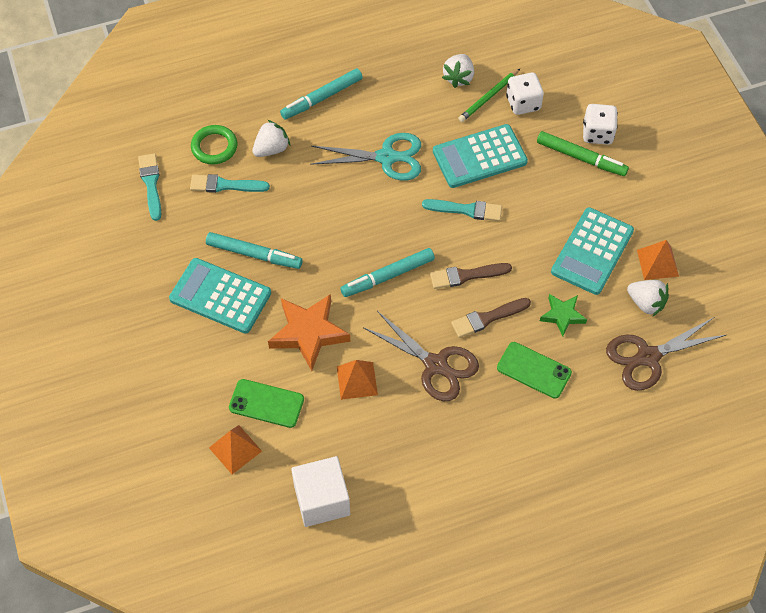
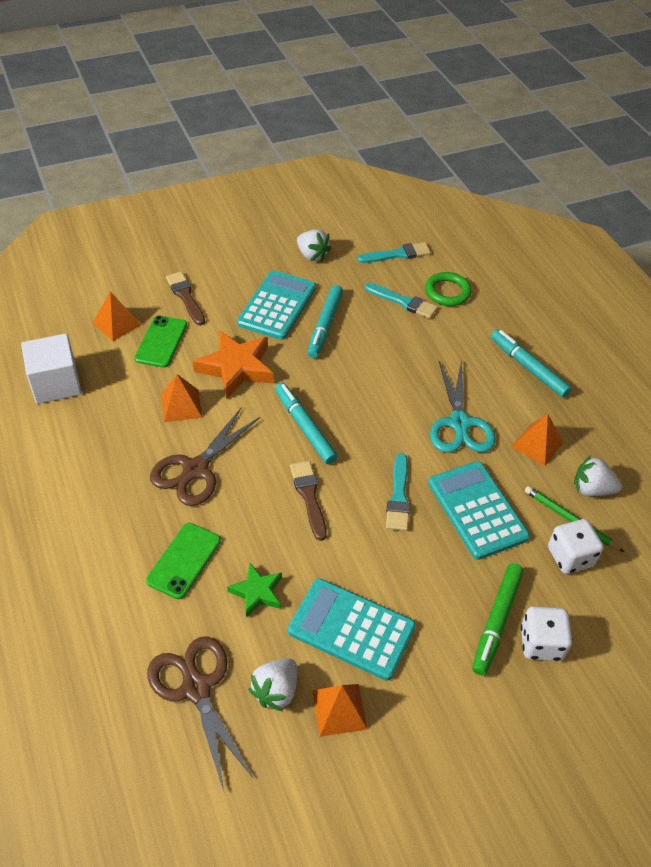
camera: 85 degrees right, 10 degrees down
(225, 185) = (403, 302): turquoise brush -> turquoise brush turned 120 degrees clockwise
(271, 149) = (453, 332): white strawberry -> white strawberry (312, 255)
(411, 106) = (537, 444): none -> orange pyramid
(487, 318) = (253, 516): brown brush -> brown brush (185, 297)

